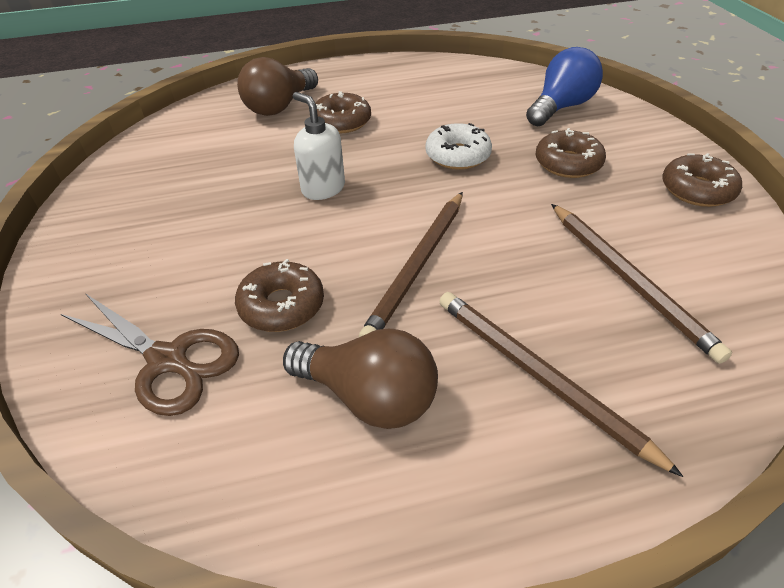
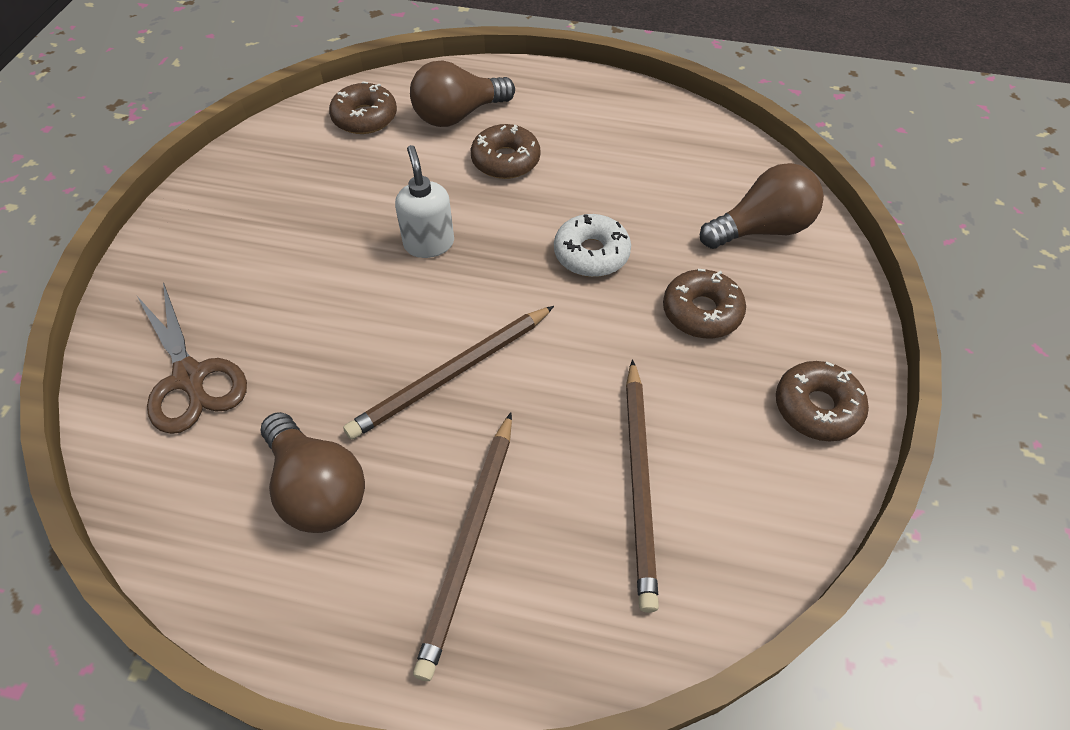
camera: 25 degrees right, 10 degrees up
(282, 305) = (308, 364): brown donut -> brown donut (365, 117)
(540, 377) = (470, 541): brown pencil -> brown pencil turned 150 degrees counterclockwise
(561, 107) = (761, 229): blue light bulb -> brown light bulb

